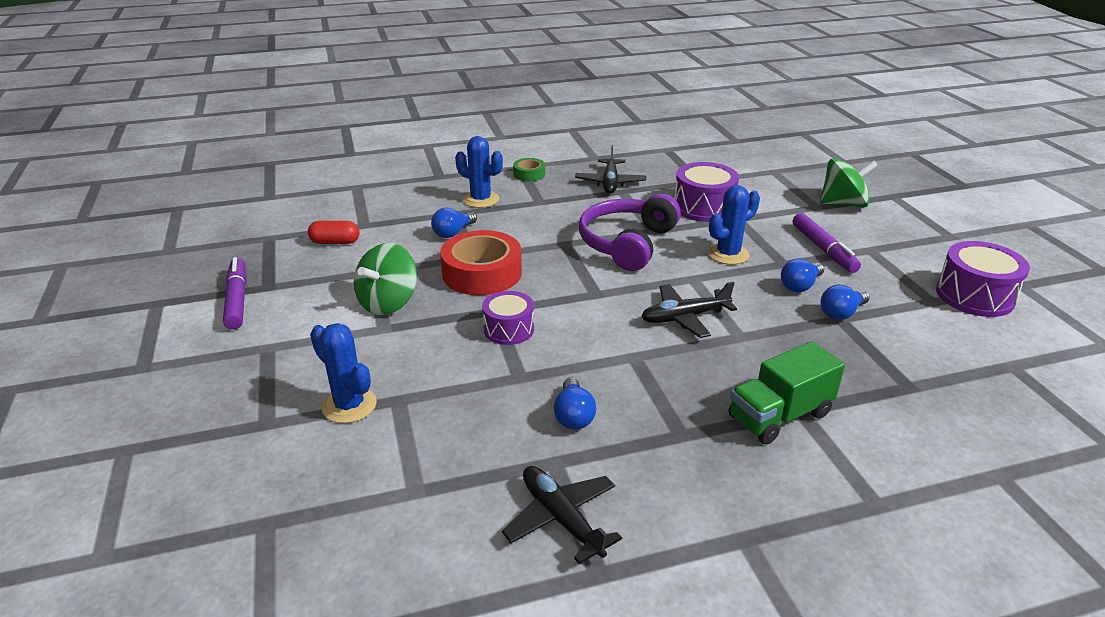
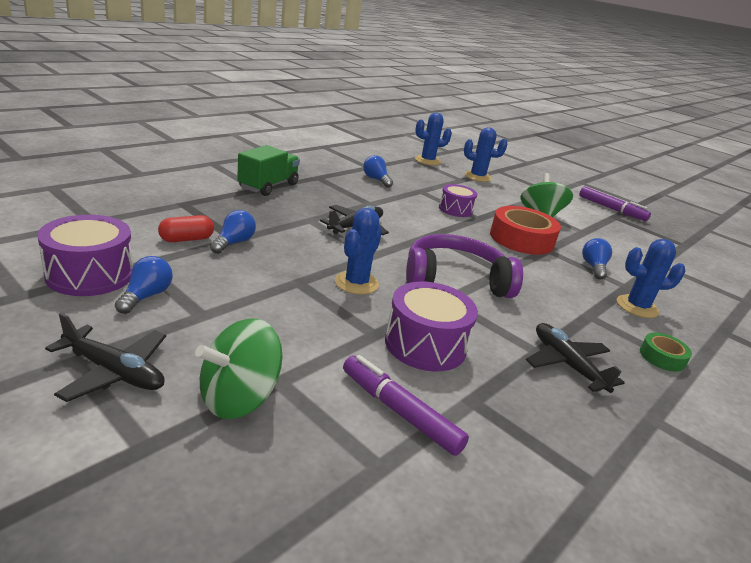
camera: 145 degrees right, 5 degrees down
(335, 242) = (644, 247): red capsule -> red capsule (186, 239)
(387, 477) = (427, 161): none -> blue cactus
(561, 518) = (349, 155): black plane -> black plane (114, 372)
(627, 243) = (455, 280): purple headphones -> purple headphones turned 90 degrees counterclockwise
(800, 286) = (275, 261): blue light bulb -> blue light bulb (146, 296)
(823, 249) = (258, 306): purple marker -> purple marker (399, 411)

